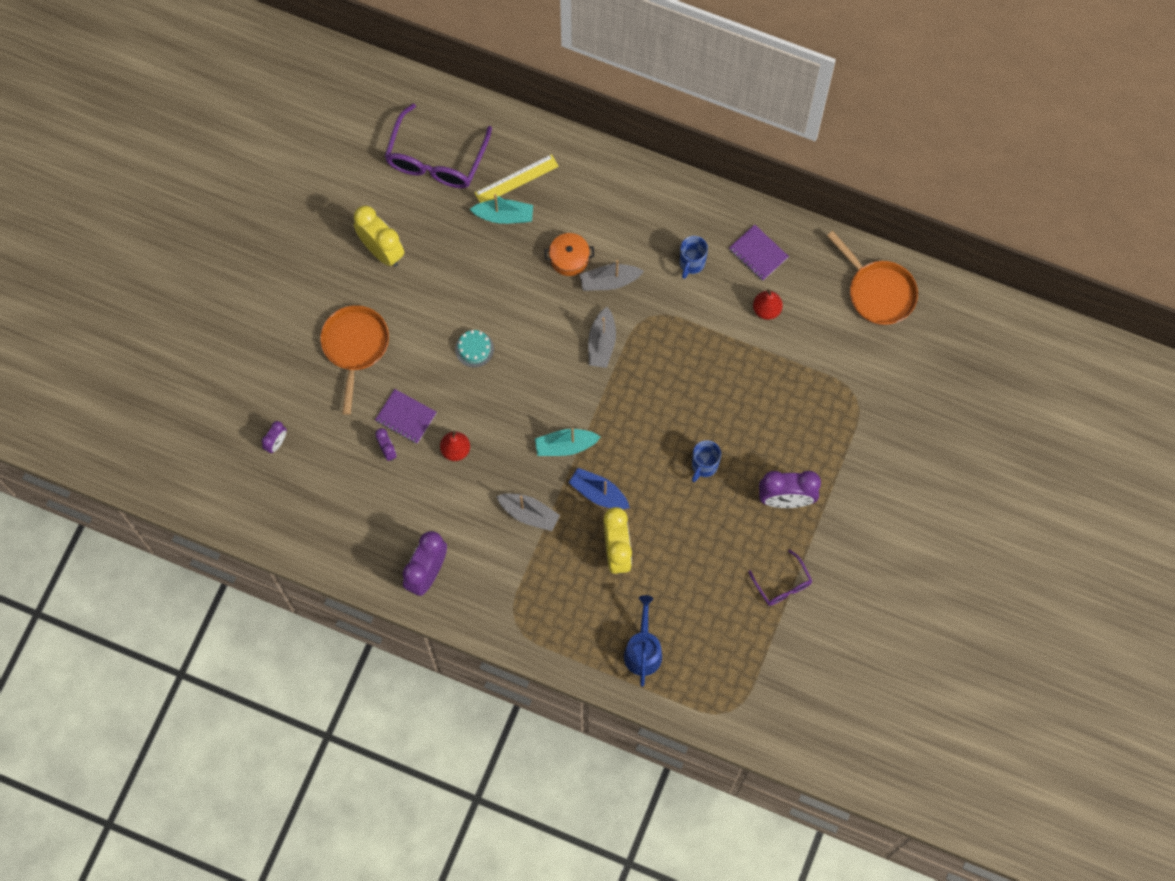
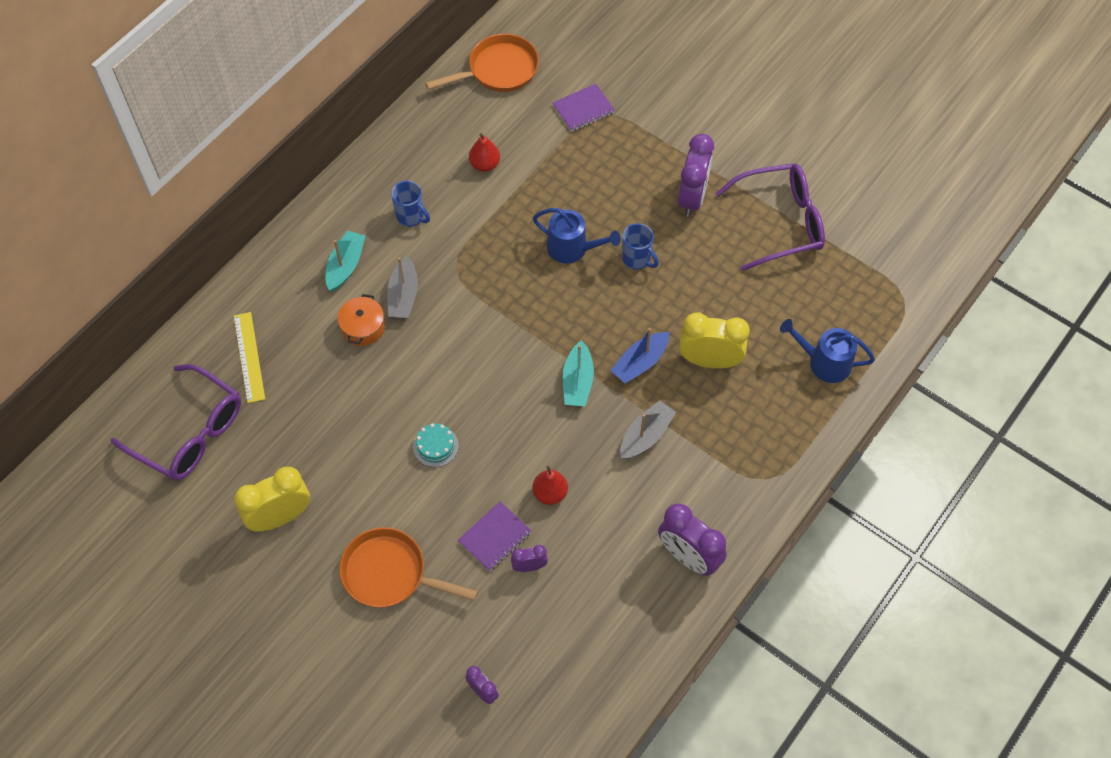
camera: 75 degrees left, 10 degrees down
(504, 216) = (287, 379): turquoise boat -> turquoise boat (345, 266)
(602, 343) = (471, 319): grey boat -> none
(699, 408) = (572, 248): none -> blue watering can
(758, 253) = (421, 157): purple notebook -> purple notebook (583, 109)
(782, 584) = (781, 222): purple glasses -> purple glasses, size x1.88

